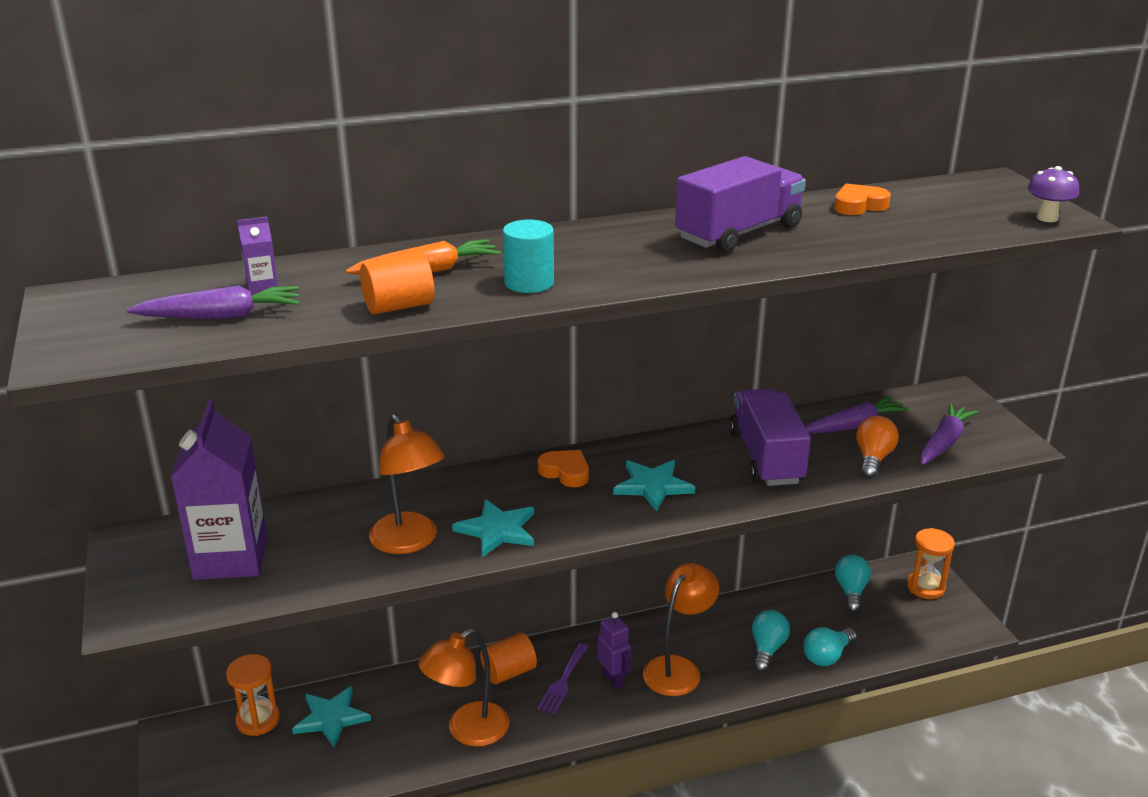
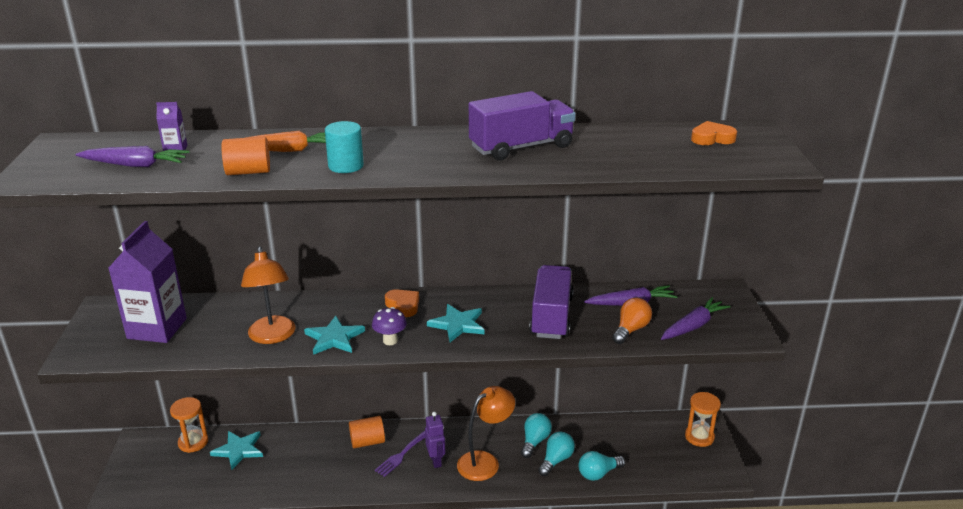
camera: 15 degrees right, 0 degrees up
(468, 731) = (321, 476): orange lamp -> none
(851, 591) = (639, 430): turquoise light bulb -> turquoise light bulb (534, 441)
(859, 205) = (628, 136): orange heart -> orange heart (712, 138)
(1047, 218) = (768, 161): purple mushroom -> purple mushroom (390, 341)

